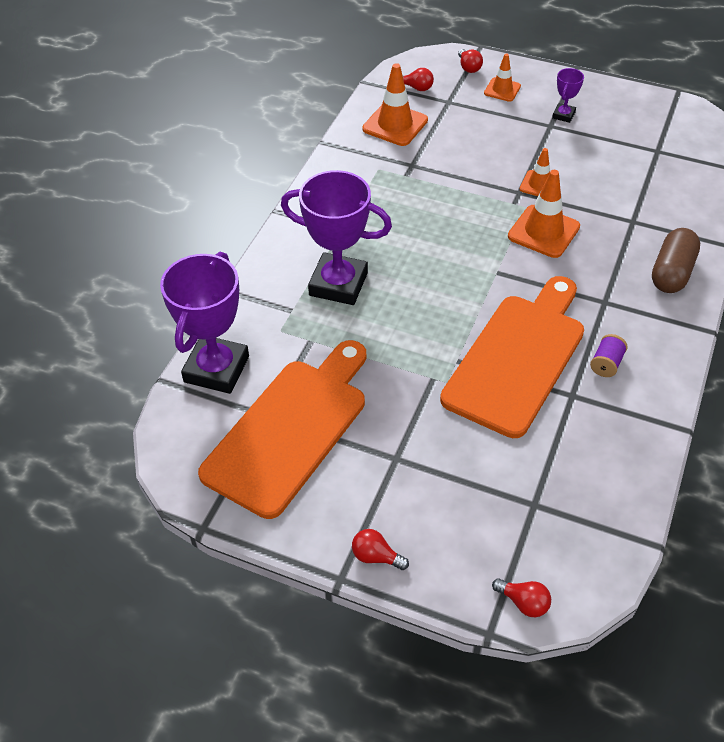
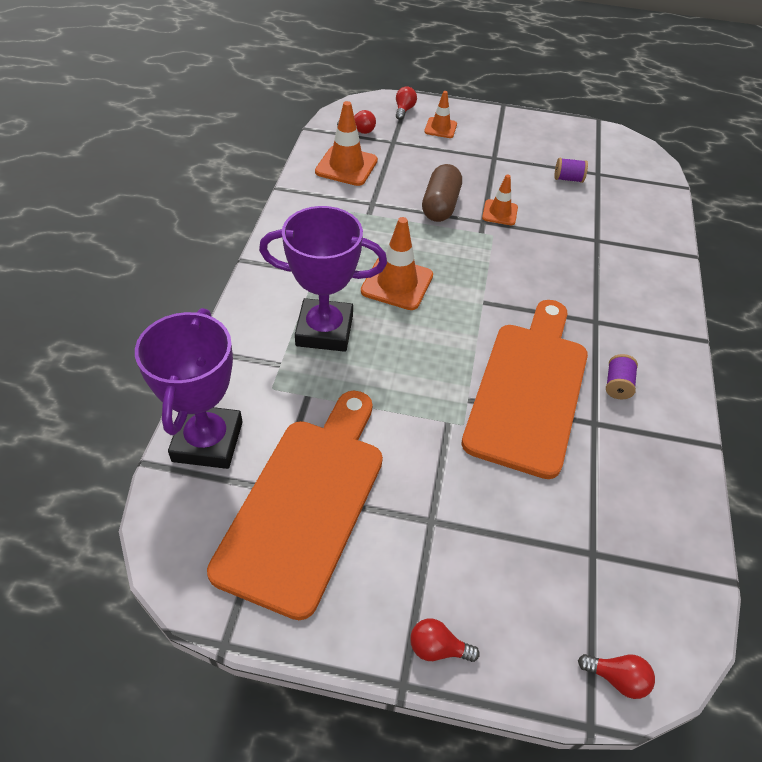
camera: 15 degrees left, 0 degrees up
(468, 67) = (404, 110): red light bulb -> red light bulb turned 135 degrees counterclockwise
(543, 231) = (517, 257): orange traffic cone -> orange traffic cone (397, 283)
(563, 115) = (503, 147): purple trophy -> none
(623, 154) = (568, 179): none -> purple spool
(671, 272) = (648, 286): brown capsule -> brown capsule (440, 205)

